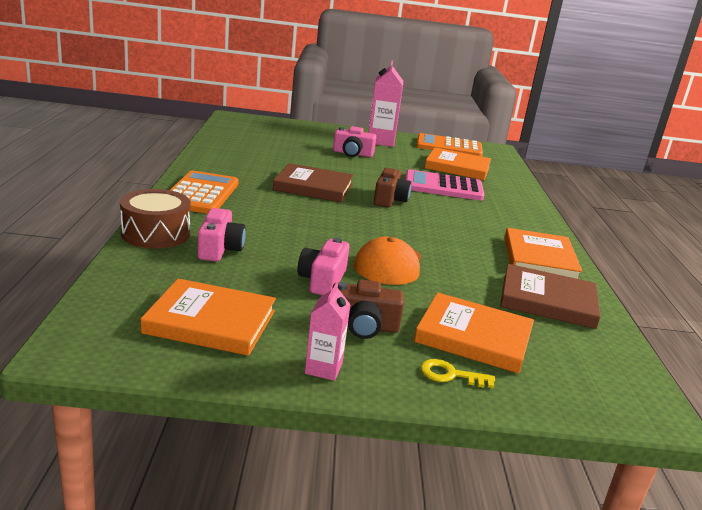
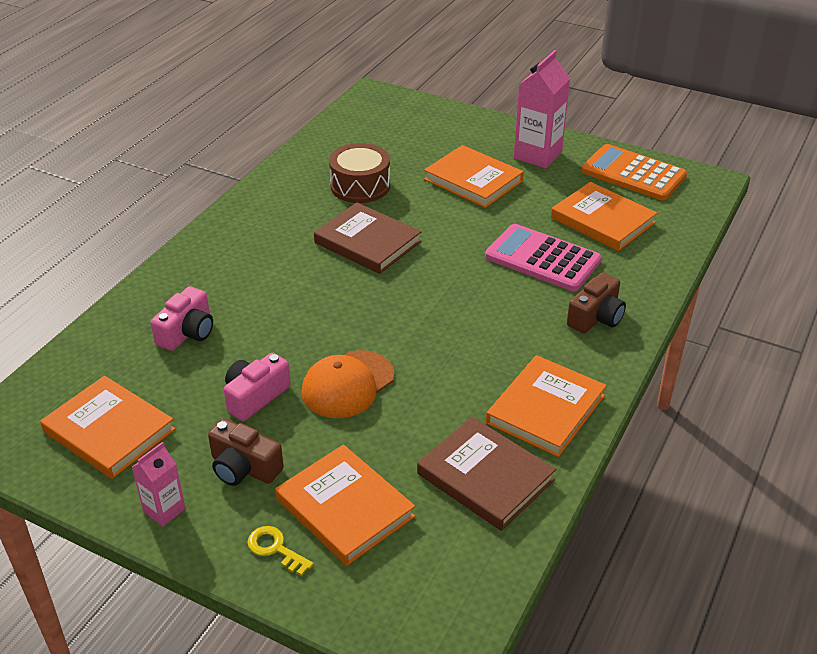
camera: 30 degrees right, 15 degrees up
(156, 233) = (142, 300): brown drum -> brown drum (360, 186)
(201, 194) = (229, 241): orange calculator -> none
(352, 154) = (473, 180): pink camera -> orange book
(389, 199) = (445, 275): brown camera -> brown camera (596, 317)

